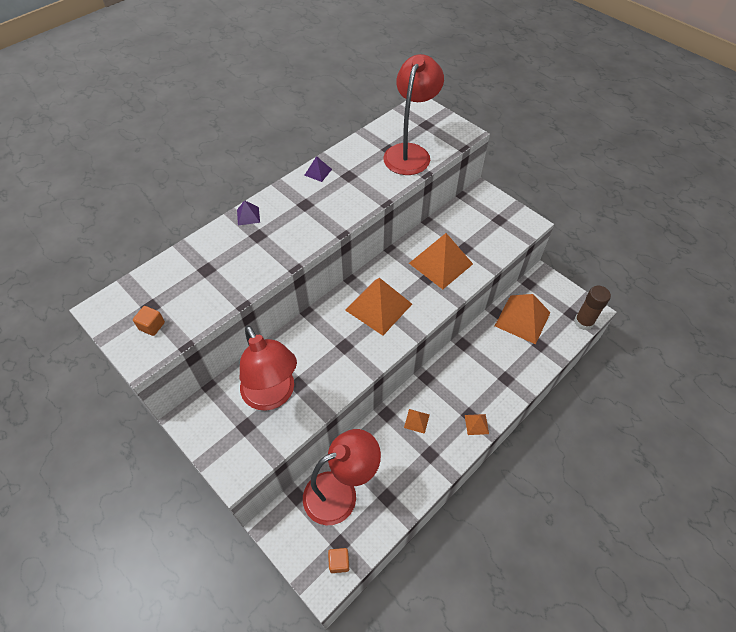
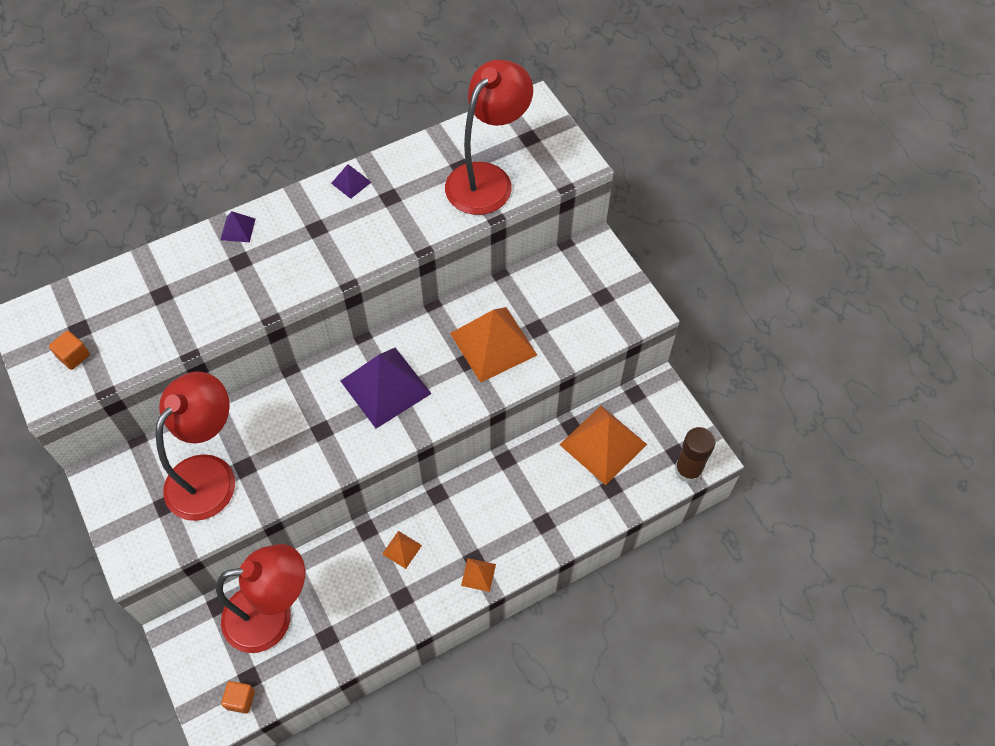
camera: 15 degrees right, 5 degrees up
(272, 396) = (209, 474): red lamp -> red lamp turned 135 degrees counterclockwise
(378, 307) = (385, 387): orange pyramid -> purple pyramid

